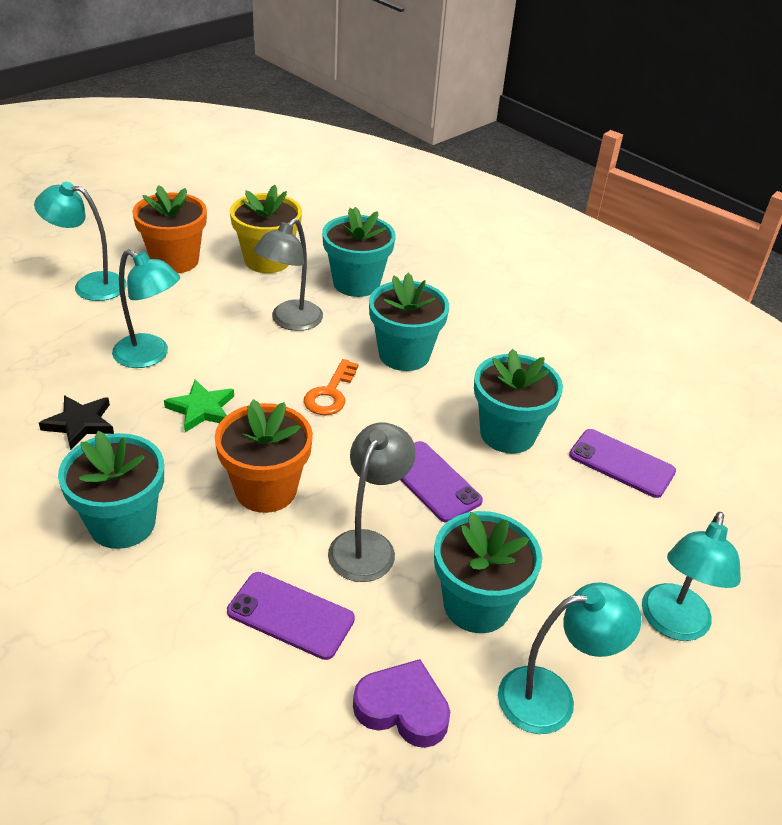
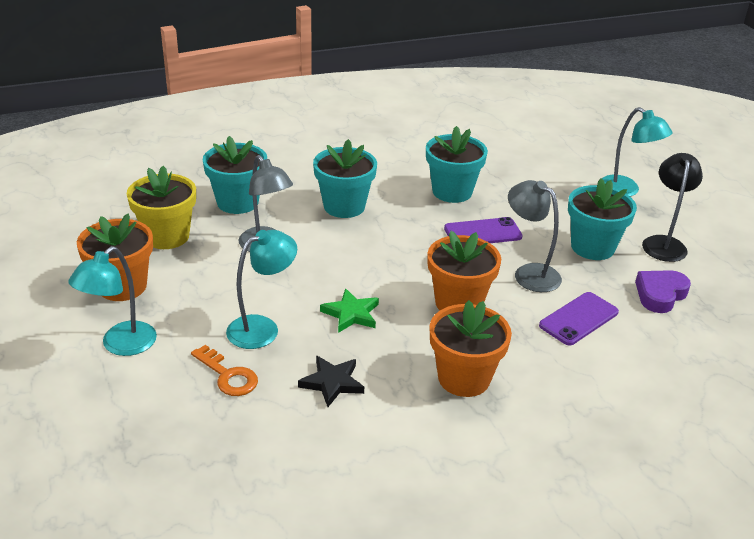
camera: 65 degrees left, 5 degrees down
(122, 523) = (464, 378): turquoise flower pot -> orange flower pot
(330, 393) = (369, 249): orange key -> orange key (228, 376)
(552, 697) = (664, 243): turquoise lamp -> black lamp
(621, 463) = (499, 162): purple phone -> none

